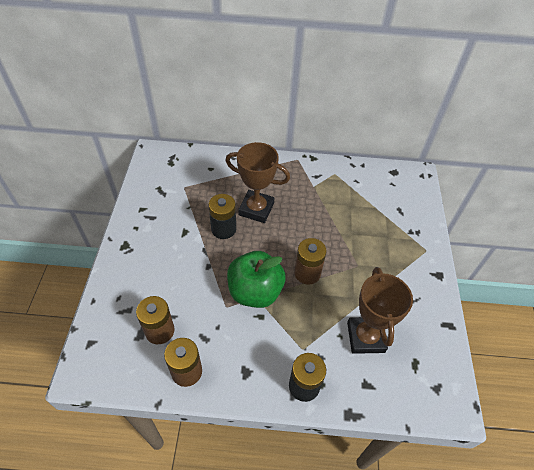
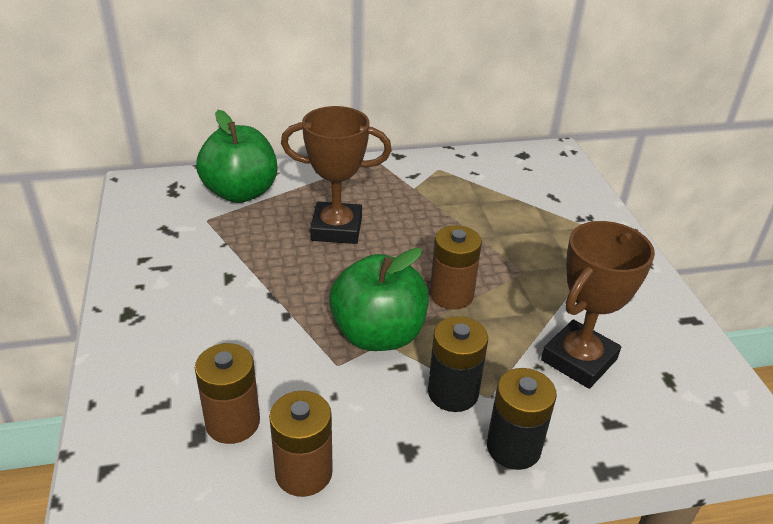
camera: 15 degrees left, 15 degrees down
(209, 170) = (241, 193): none -> green apple
(223, 229) = (293, 262): black battery -> black battery (453, 392)
(365, 337) = (579, 360): brown trophy -> brown trophy turned 60 degrees clockwise

